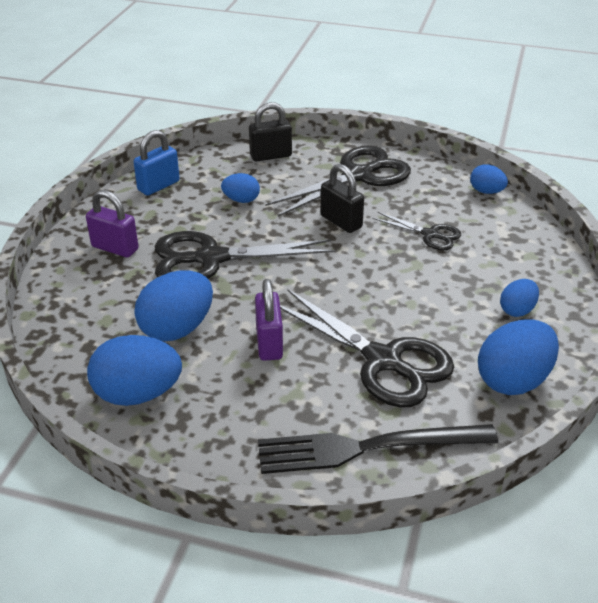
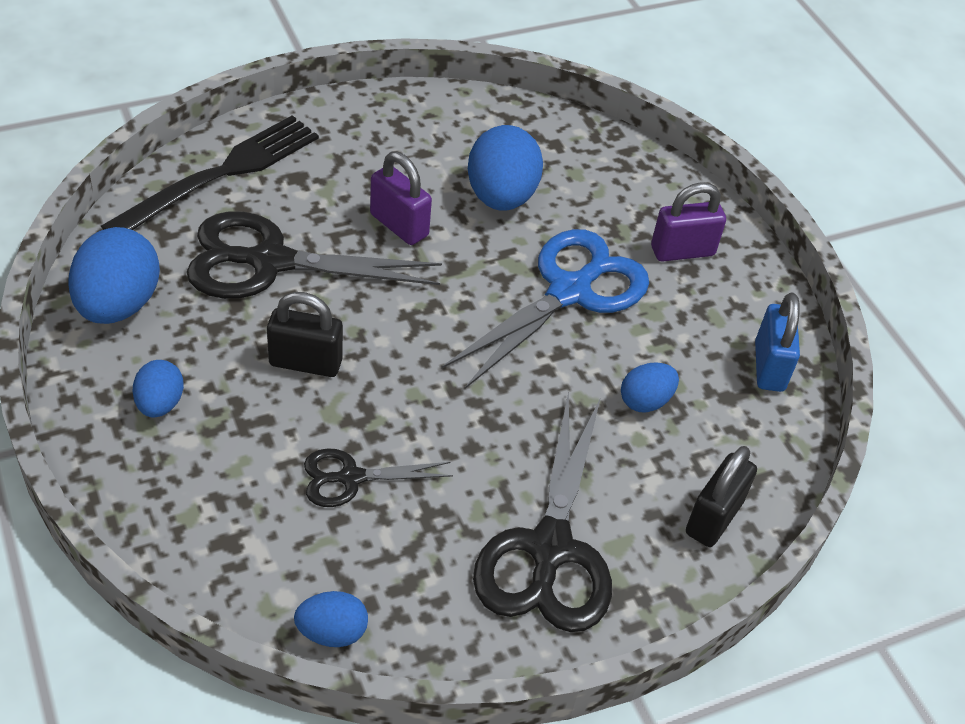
camera: 135 degrees right, 10 degrees up
(138, 394) = (459, 127): blue egg -> none
(211, 258) = (569, 291): black scissors -> blue scissors
(341, 222) = (485, 435): black padlock -> black padlock (305, 362)

